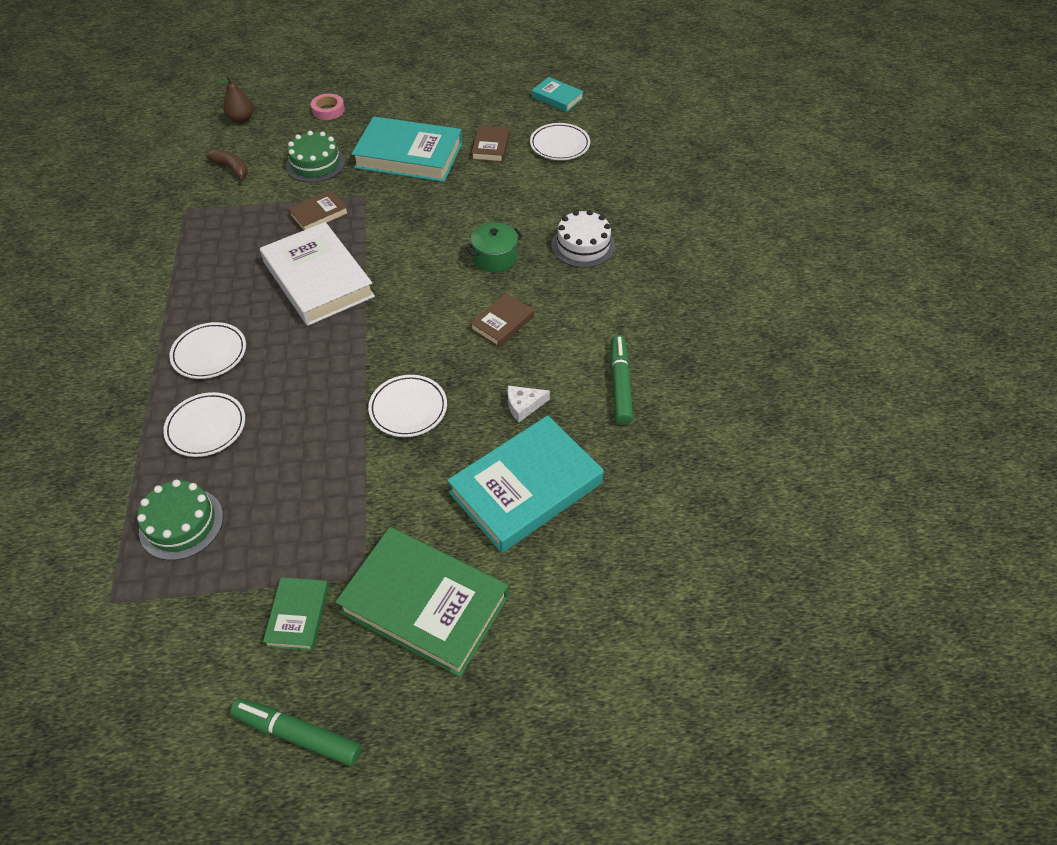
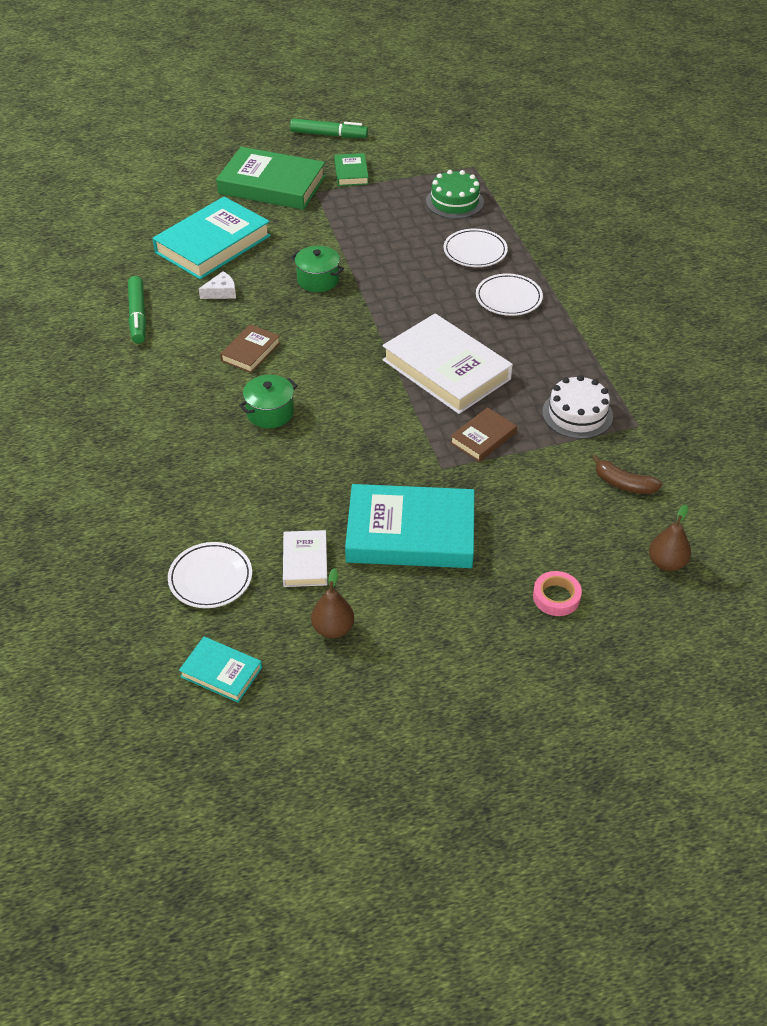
camera: 170 degrees right, 5 degrees down
(315, 164) = (524, 504): green cake -> none
(408, 408) = (318, 280): white plate -> green pot
(481, 110) = (333, 629): none -> brown pear
(490, 147) = (305, 561): brown book -> white book
(583, 245) = (174, 438): white cake -> white cake (577, 414)

